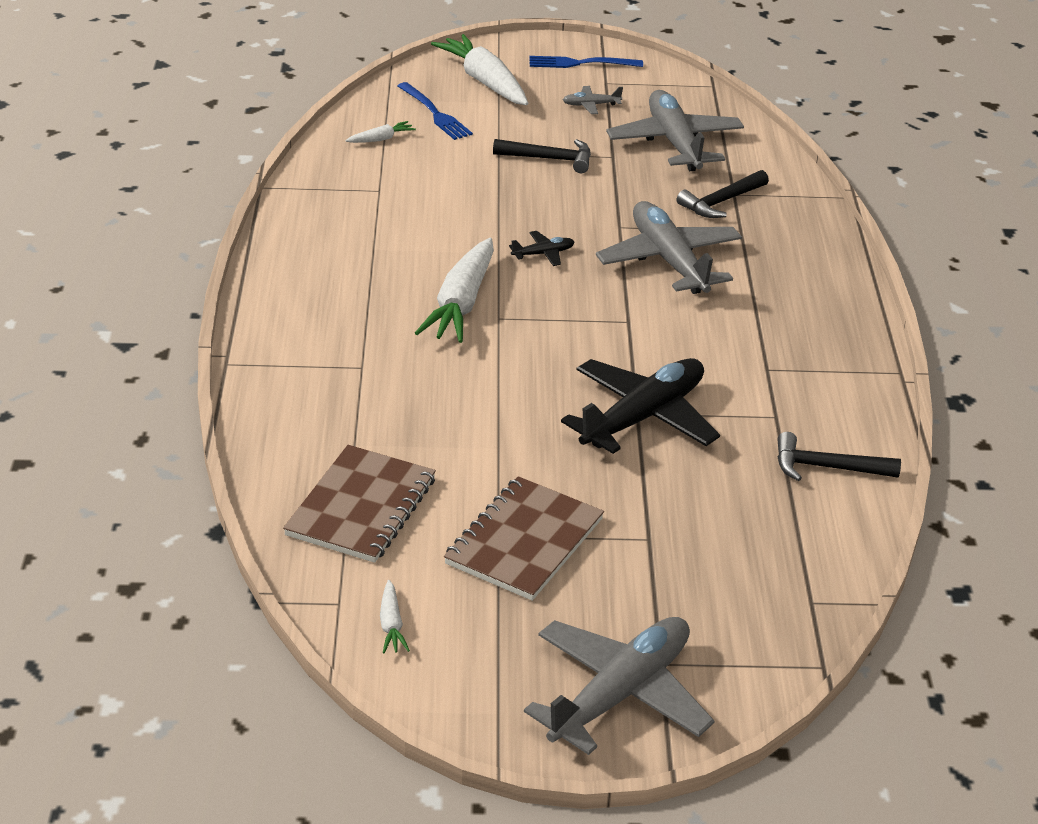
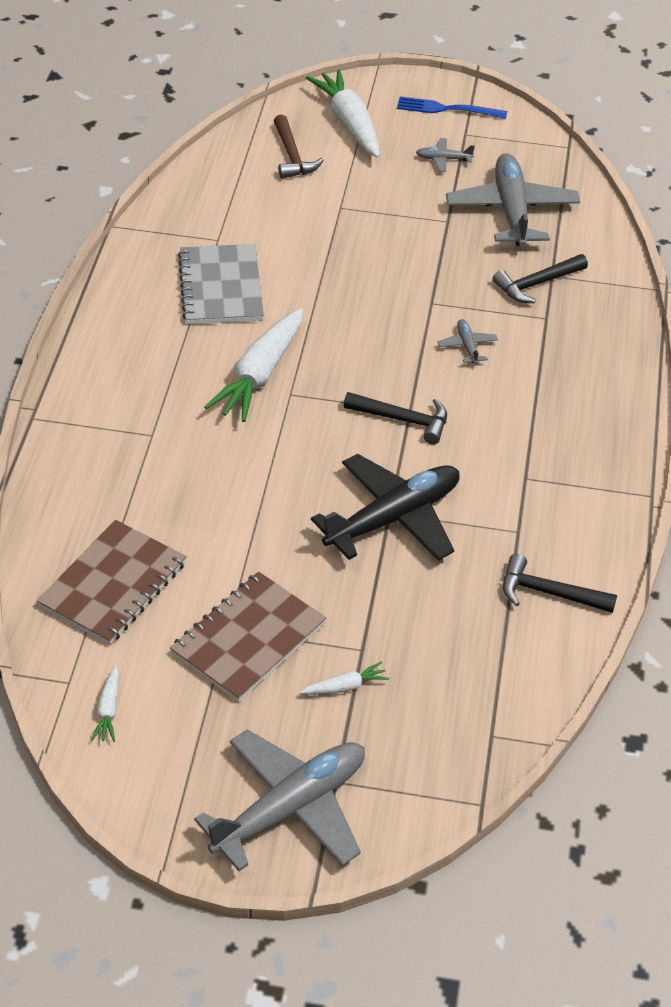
camera: 10 degrees right, 10 degrees up
(381, 139) = (234, 181): white carrot -> white carrot (345, 686)
(395, 231) = (221, 287): none -> grey notebook
(435, 113) = (292, 156): blue fork -> brown hammer
(543, 254) = (351, 327): black plane -> none
(550, 159) = (386, 219): black hammer -> black hammer (403, 420)
(669, 260) = (467, 346): grey plane -> grey plane, size x0.42

